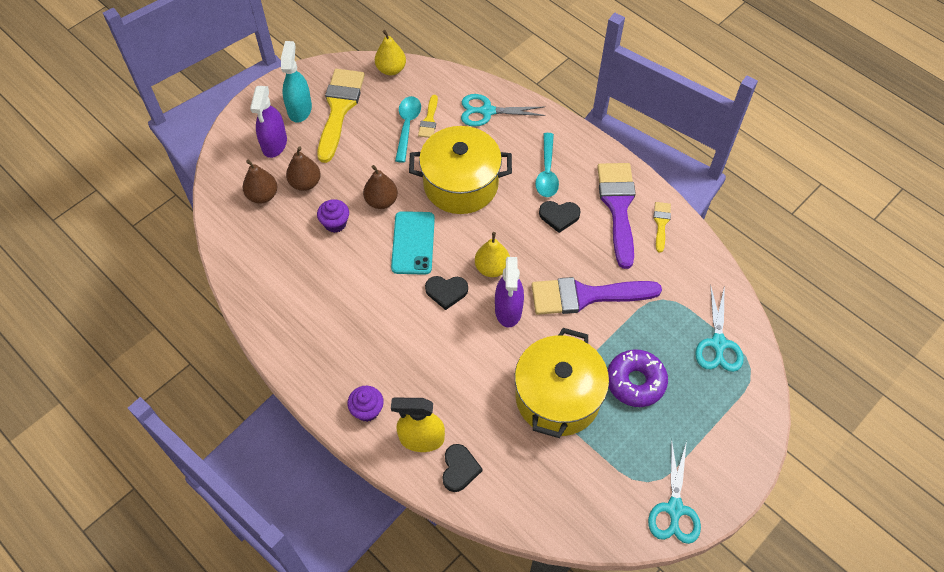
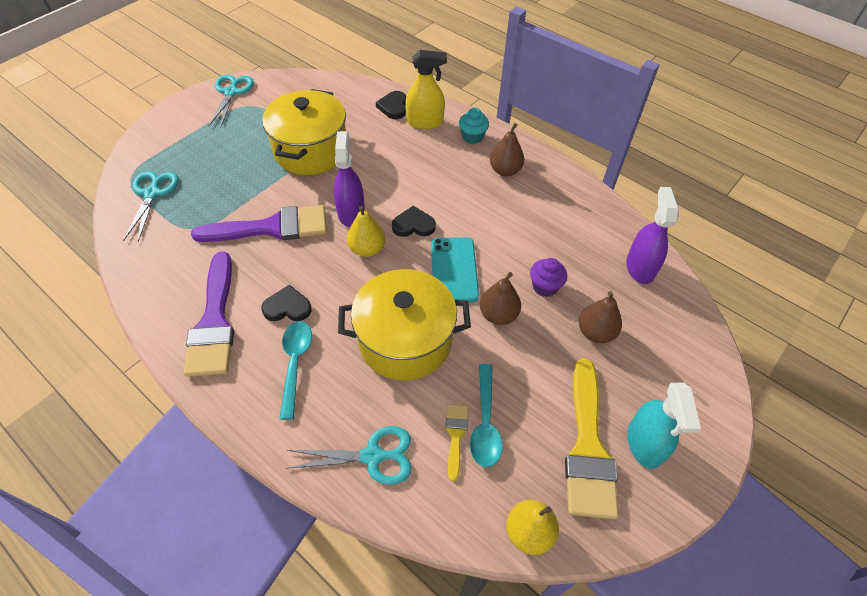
camera: 175 degrees right, 5 degrees down
(262, 195) = (640, 314): brown pear -> brown pear (505, 170)
(274, 144) = (656, 384): purple spray bottle -> purple spray bottle (640, 267)
(367, 410) = (472, 137): purple cupcake -> turquoise cupcake
(635, 382) = (240, 163): purple donut -> none
(661, 223) = (168, 305): yellow brush -> none

